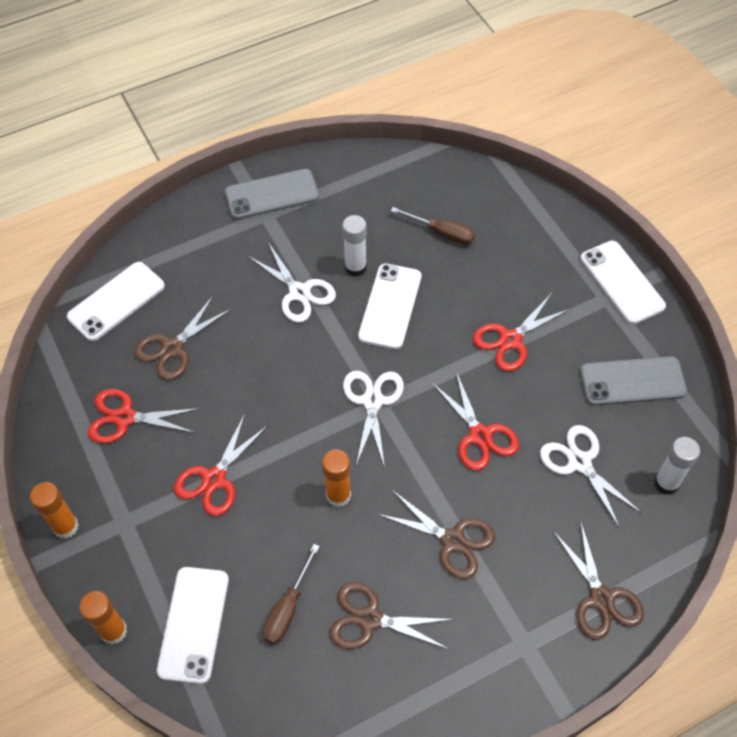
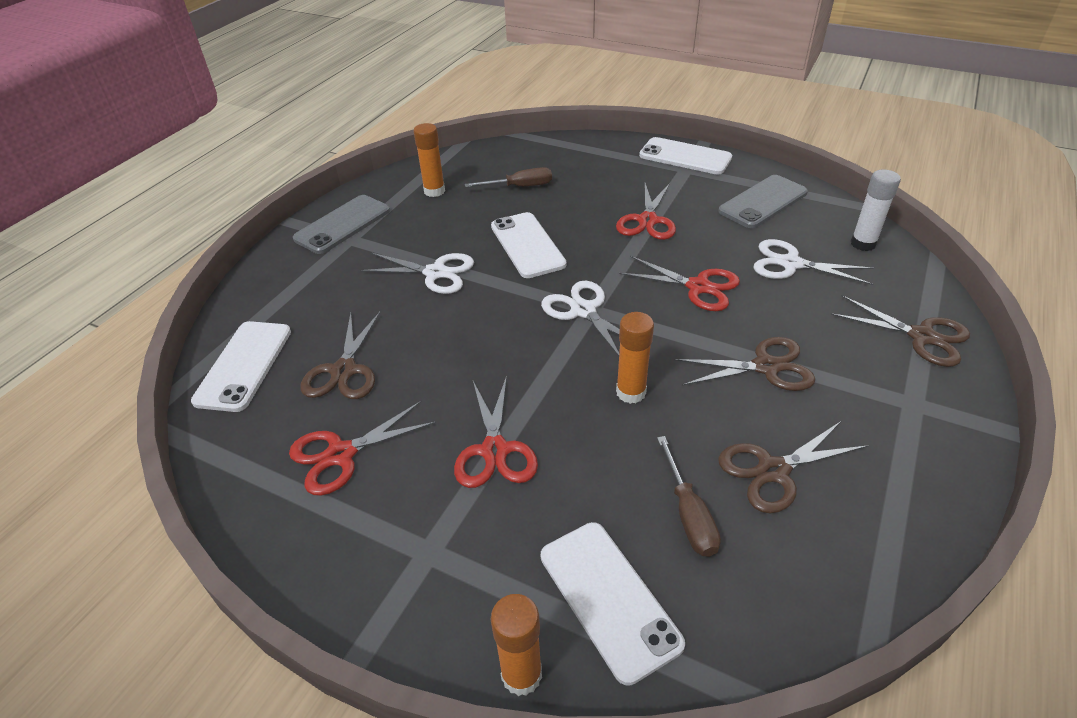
camera: 35 degrees left, 15 degrees down
(65, 526) = (357, 602): orange glue stick -> orange glue stick (434, 191)
(355, 267) = (470, 236): white glue stick -> none

